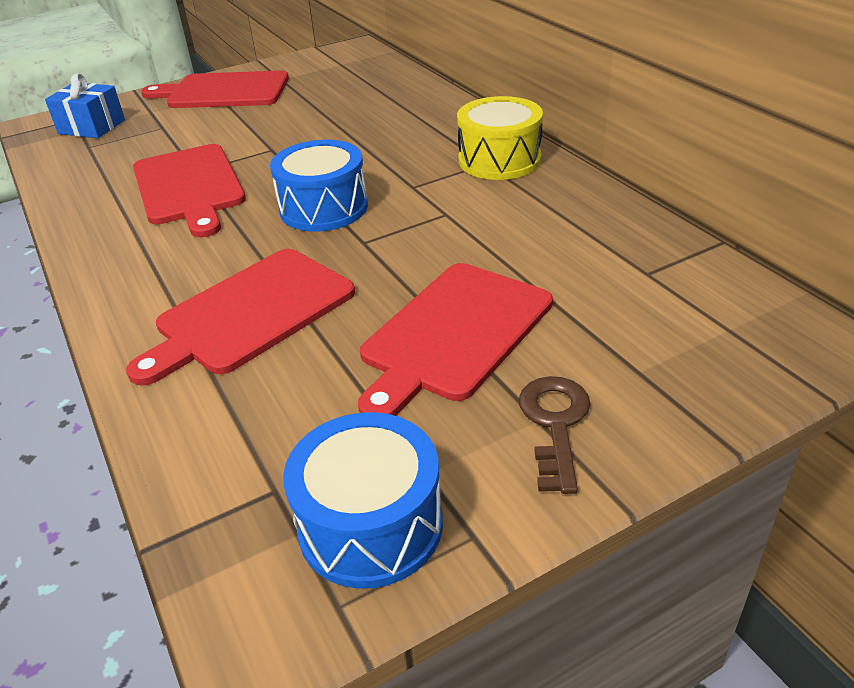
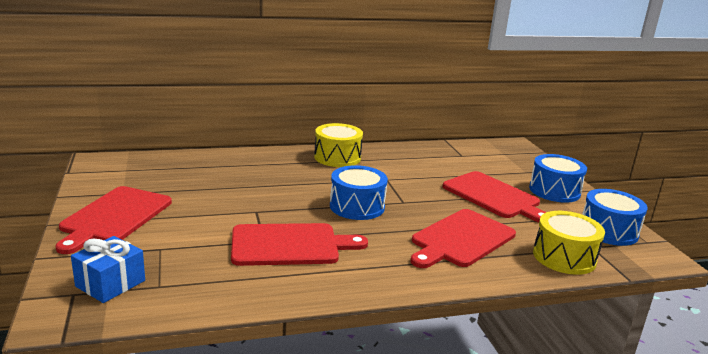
camera: 80 degrees left, 15 degrees down
(217, 444) = (564, 257): none -> yellow drum
(249, 313) = (460, 239): red cutting board -> red cutting board turned 75 degrees clockwise
(555, 424) = (554, 191): brown key -> blue drum

